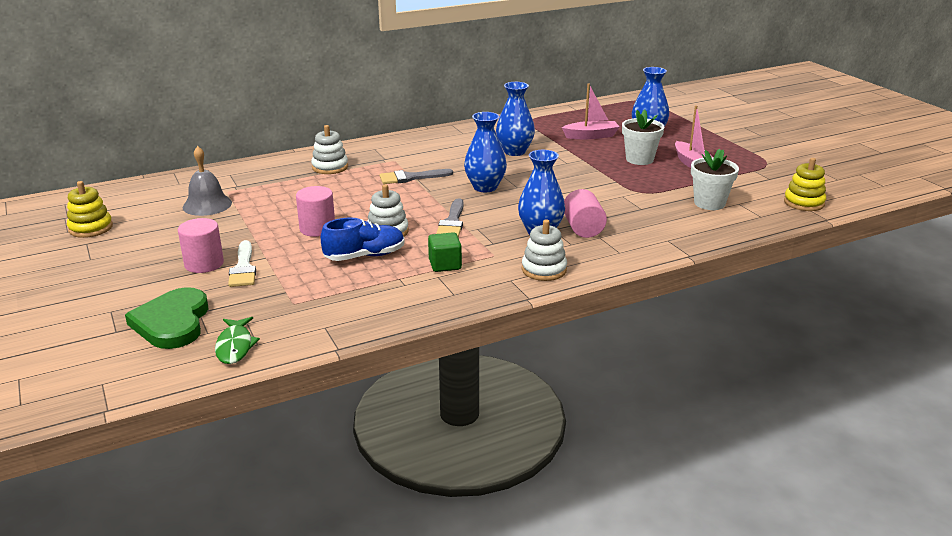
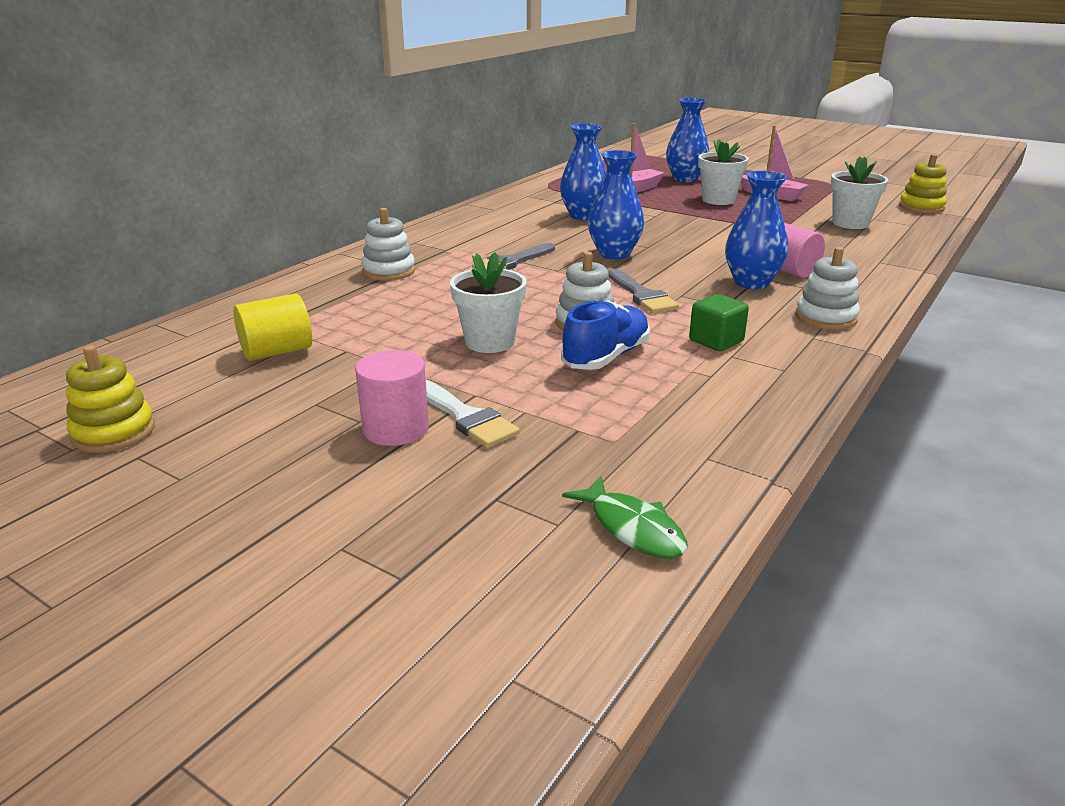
camera: 30 degrees left, 0 degrees up
(172, 322) = (478, 528): green heart -> none
(207, 205) = (277, 352): grey bell -> yellow cylinder
(317, 229) = (490, 342): pink cylinder -> white flower pot

